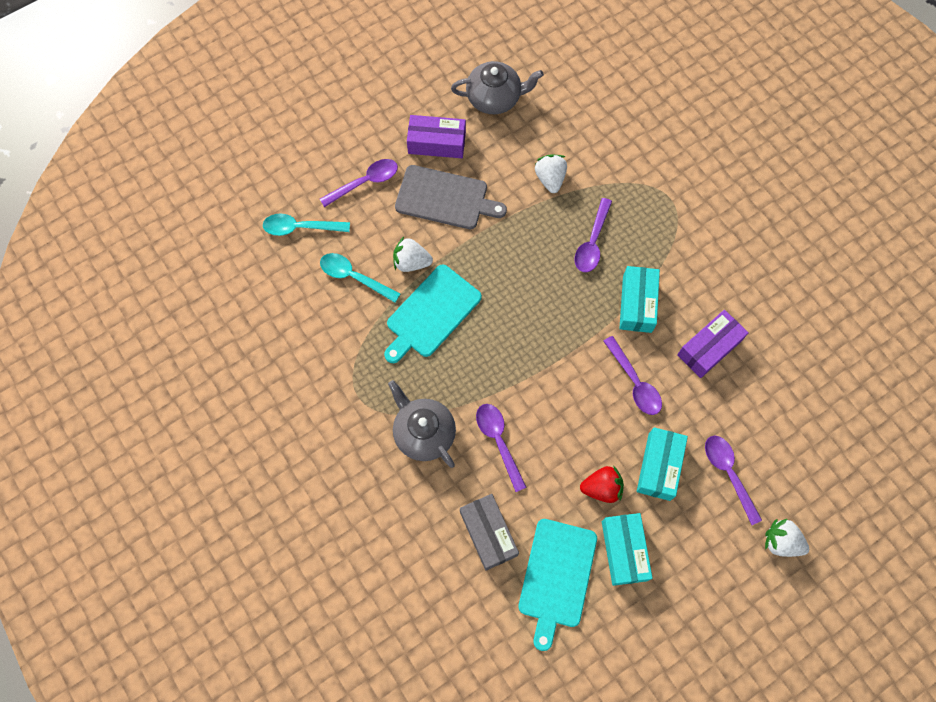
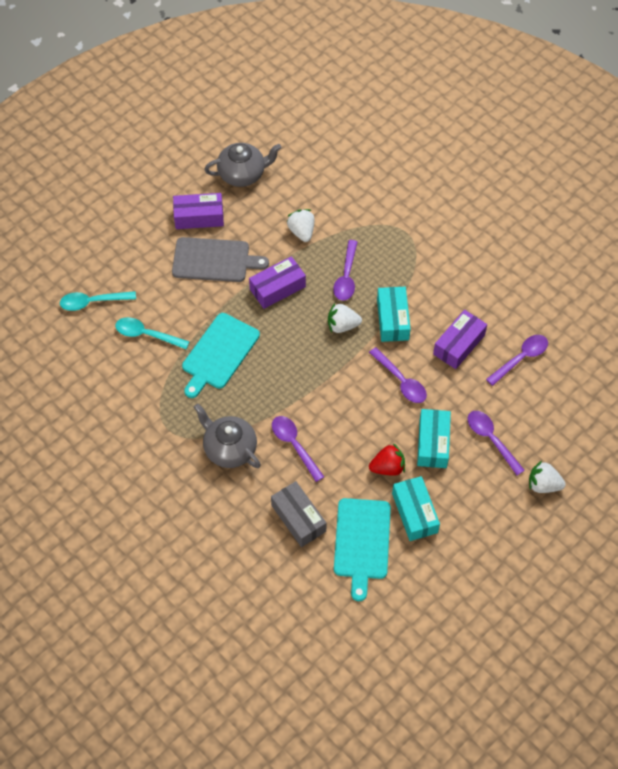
camera: 10 degrees left, 10 degrees down
(365, 182) = (142, 258): purple spoon -> purple spoon (521, 358)
(411, 262) = (194, 315): white strawberry -> white strawberry (342, 325)
(511, 244) = (277, 288): none -> purple box

